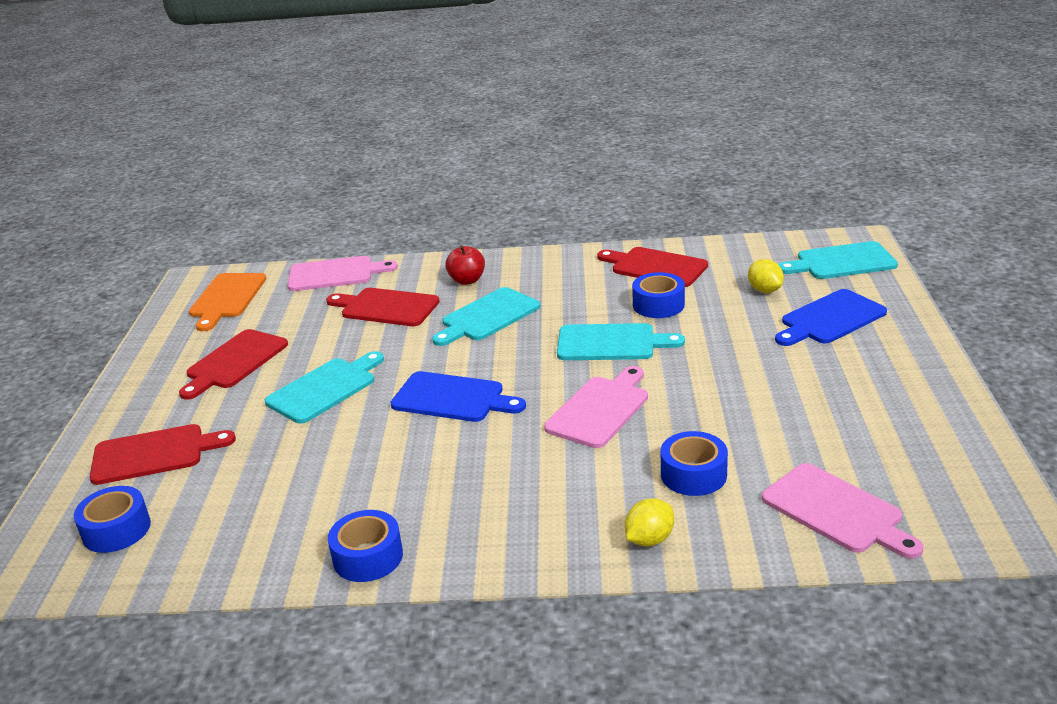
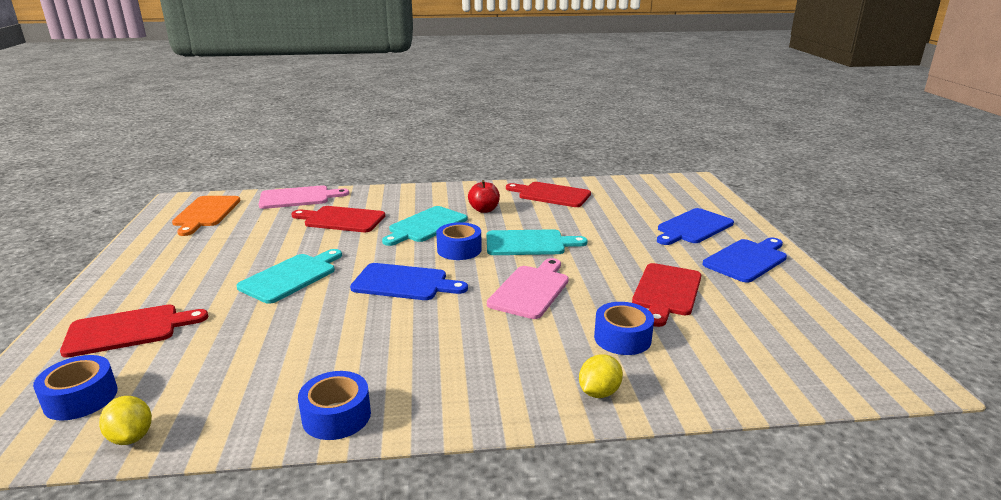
camera: 10 degrees left, 5 degrees down
(234, 362) = (210, 257): red cutting board -> red cutting board (666, 292)
(467, 280) = (406, 202): red apple -> red apple (484, 210)
(658, 305) = (560, 218): blue tape -> blue tape (459, 250)
(764, 290) = (637, 209): yellow lemon -> yellow lemon (131, 437)
(836, 511) = (752, 364): pink cutting board -> none
(841, 262) = (687, 192): turquoise cutting board -> none
(884, 369) = (747, 260): none -> blue cutting board

